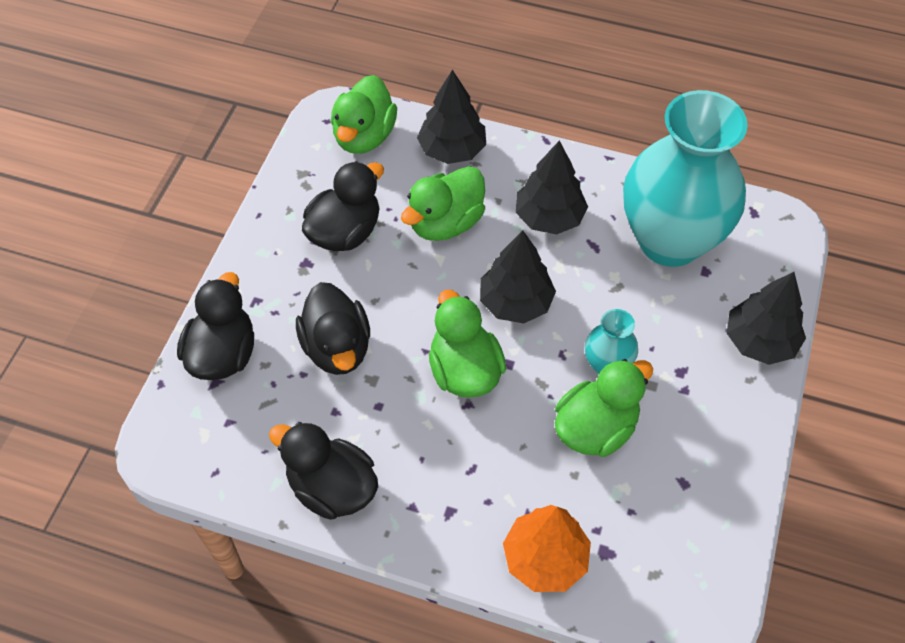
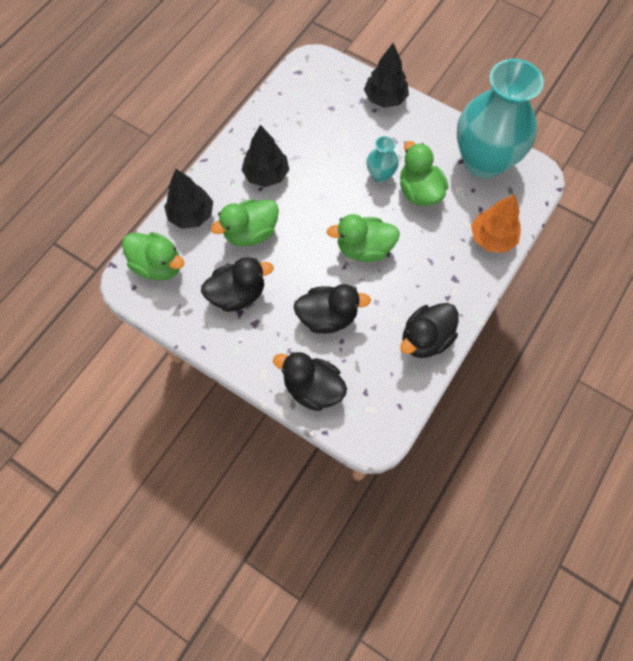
camera: 75 degrees left, 10 degrees up
(345, 232) = (237, 294): black duck -> black duck turned 105 degrees clockwise
(445, 223) = (250, 233): green duck -> green duck turned 90 degrees clockwise
(515, 302) = (323, 209): black tree -> none
(670, 240) = (304, 118): turquoise vase -> turquoise vase (483, 161)

